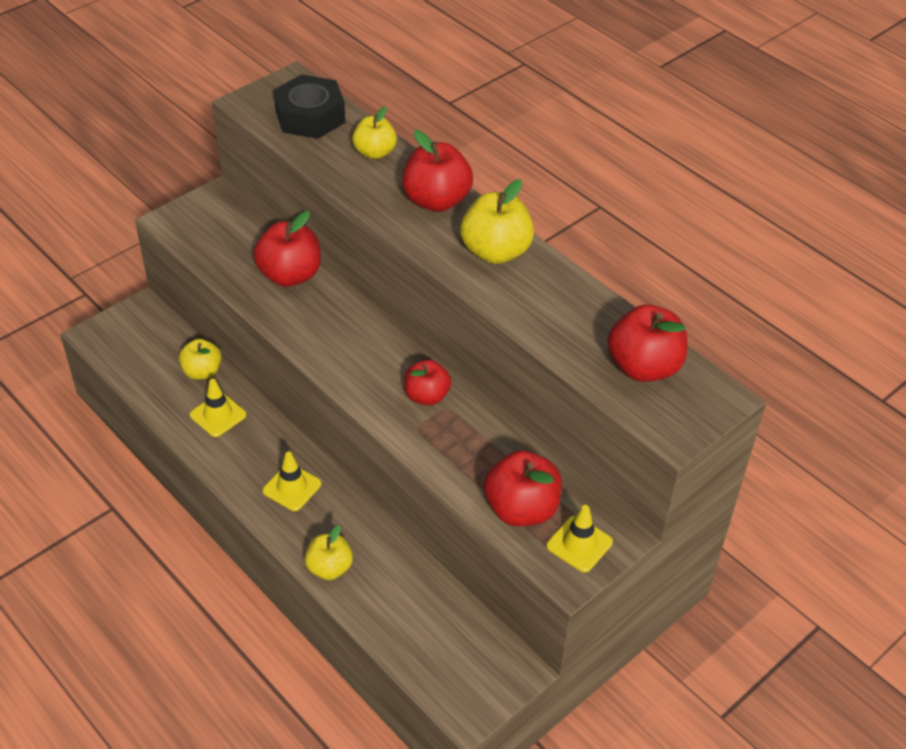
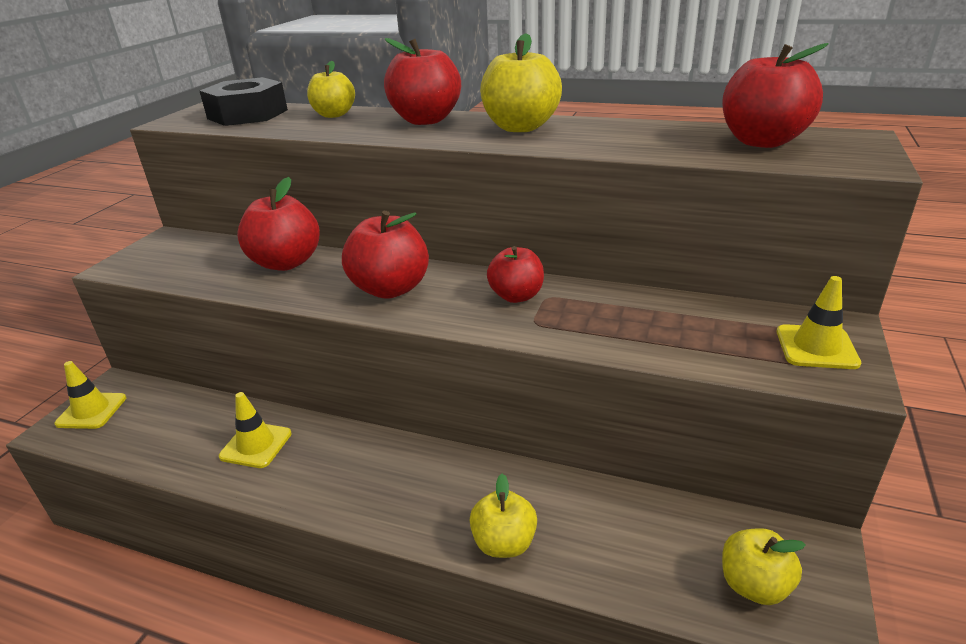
camera: 25 degrees left, 15 degrees down
(202, 372) = (214, 413): yellow apple -> yellow apple (754, 585)
(292, 487) = (393, 478): yellow traffic cone -> yellow traffic cone (91, 411)
(521, 509) = (721, 343): red apple -> red apple (390, 289)

